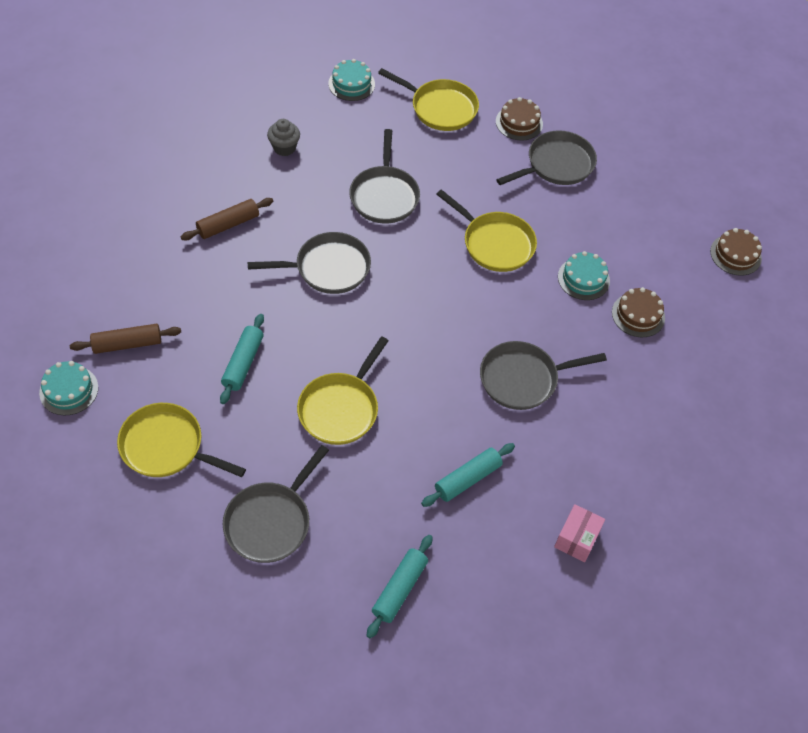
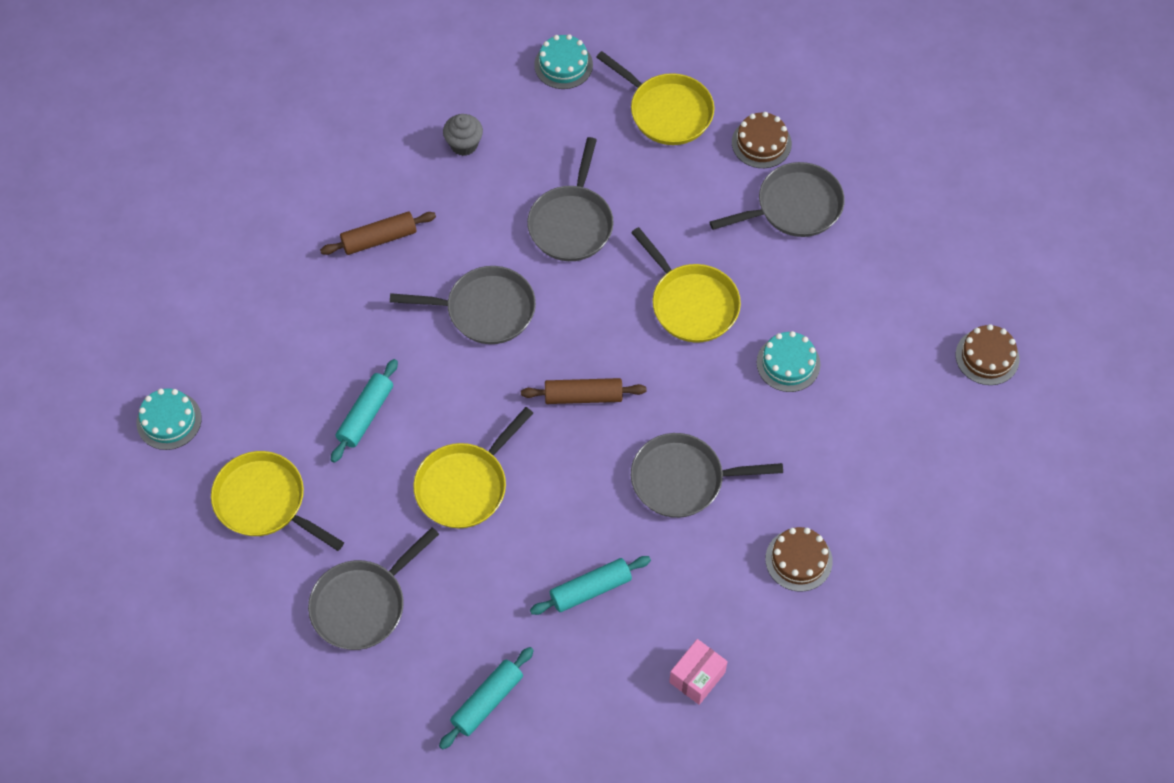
camera: 15 degrees right, 5 degrees up
(127, 344) = (241, 374): brown rolling pin -> brown rolling pin (583, 396)
(638, 315) = (842, 419): brown cake -> brown cake (798, 560)

